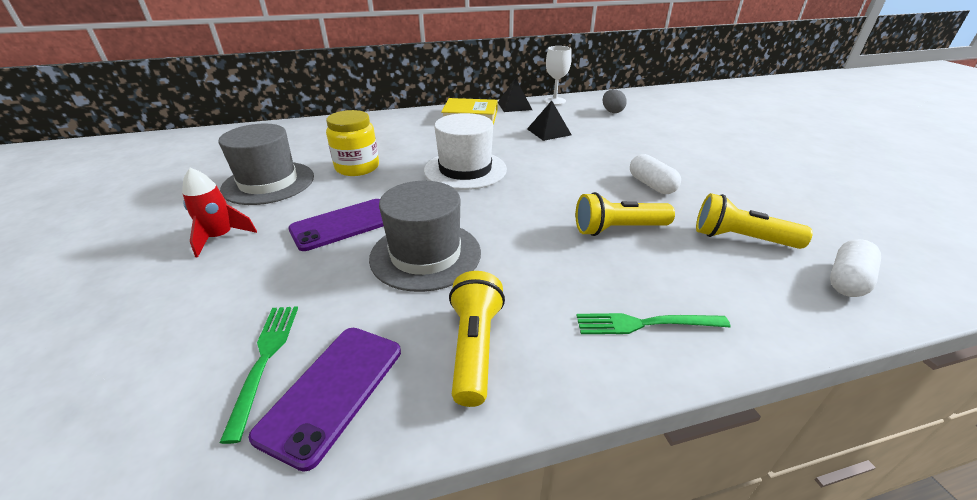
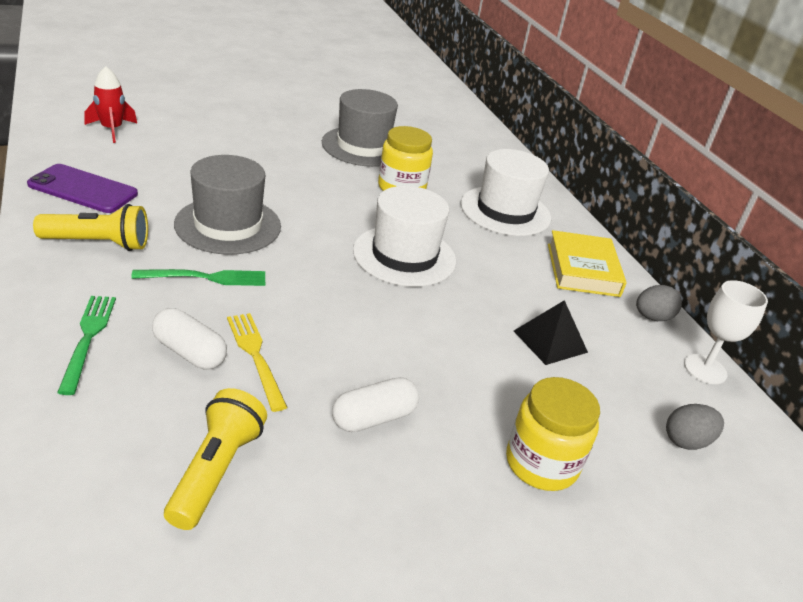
camera: 80 degrees right, 0 degrees up
(221, 237) = (271, 137): red rocket -> red rocket (112, 129)
(265, 360) = (122, 166): green fork -> green fork (206, 278)
(343, 224) = (285, 185): purple phone -> none
(397, 132) = (505, 211): none -> white hat
(514, 106) = (652, 317): black pyramid -> grey egg
(618, 229) = (255, 356): yellow flashlight -> yellow fork
(652, 143) = (541, 463): none -> yellow jar
(847, 280) = (96, 551): white capsule -> white capsule (189, 352)

